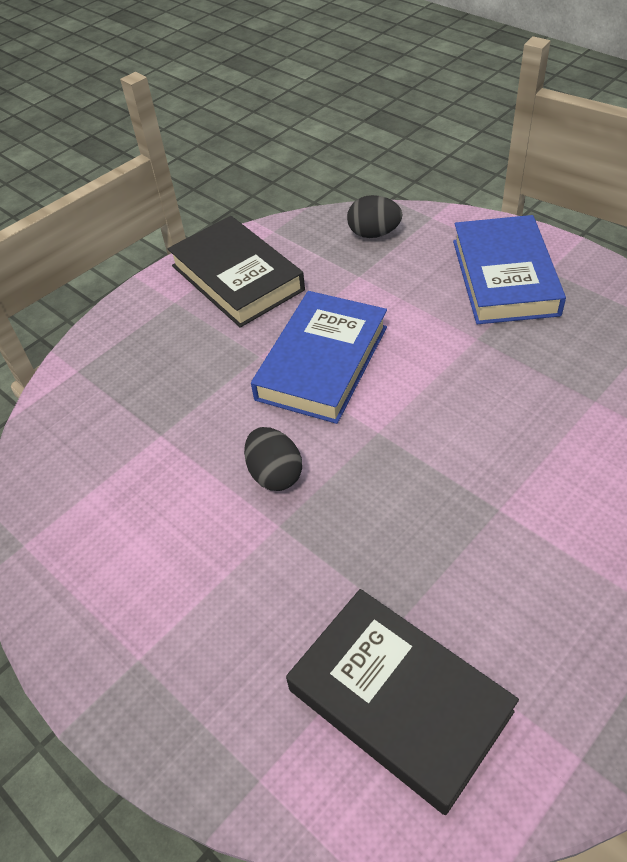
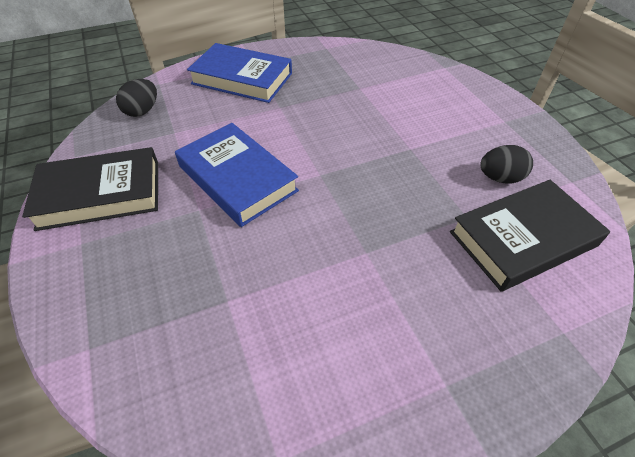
camera: 70 degrees left, 0 degrees up
(275, 474) = (319, 239): black egg -> black egg (500, 178)

